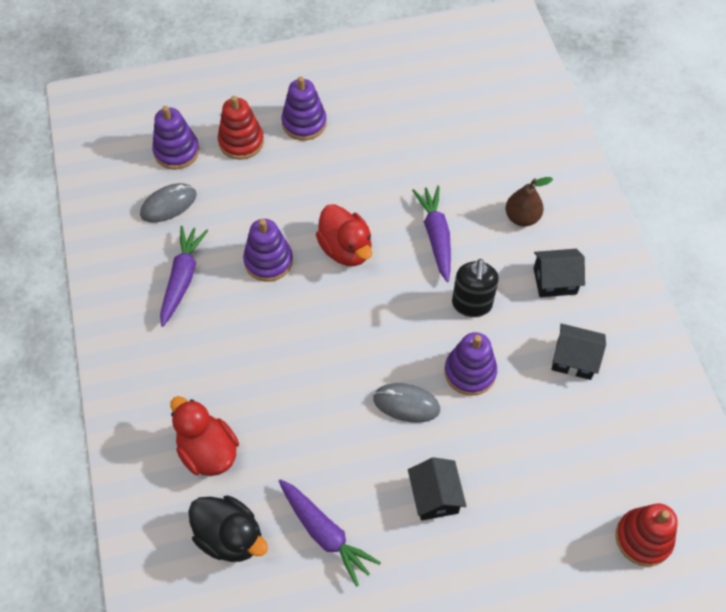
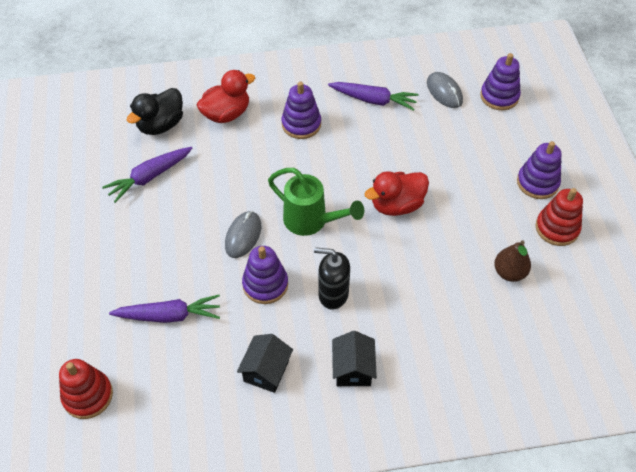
camera: 95 degrees right, 5 degrees down
(241, 142) = (512, 138): red stacking toy -> red stacking toy (557, 228)
(268, 261) = (387, 152): purple stacking toy -> purple stacking toy (301, 124)
(377, 333) = (311, 221): none -> green watering can
(435, 496) = (161, 247): black house -> none
(436, 236) = (408, 274): purple carrot -> purple carrot (169, 315)
(522, 217) = (429, 351): brown pear -> brown pear (509, 272)

